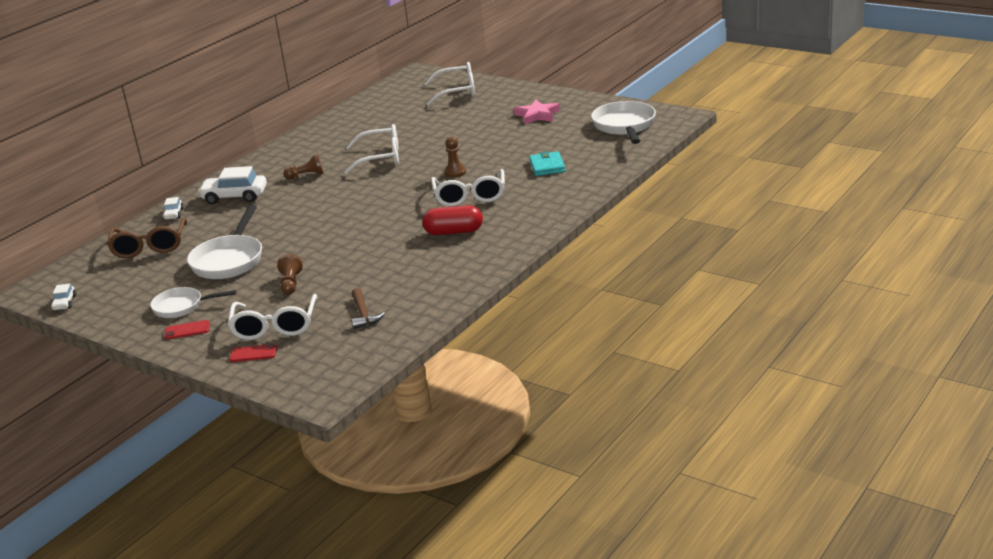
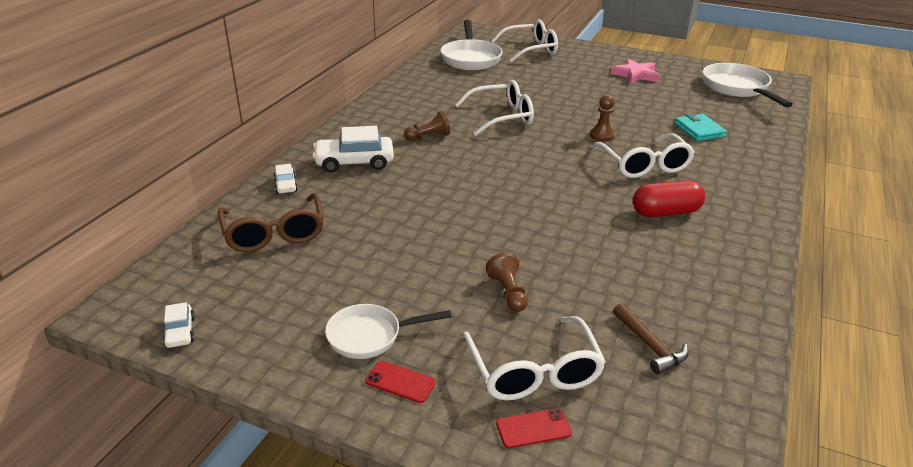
camera: 15 degrees left, 5 degrees up
(187, 330) = (400, 382): red phone -> red phone turned 45 degrees clockwise
(229, 260) = (398, 254): white pan -> white pan (470, 58)

